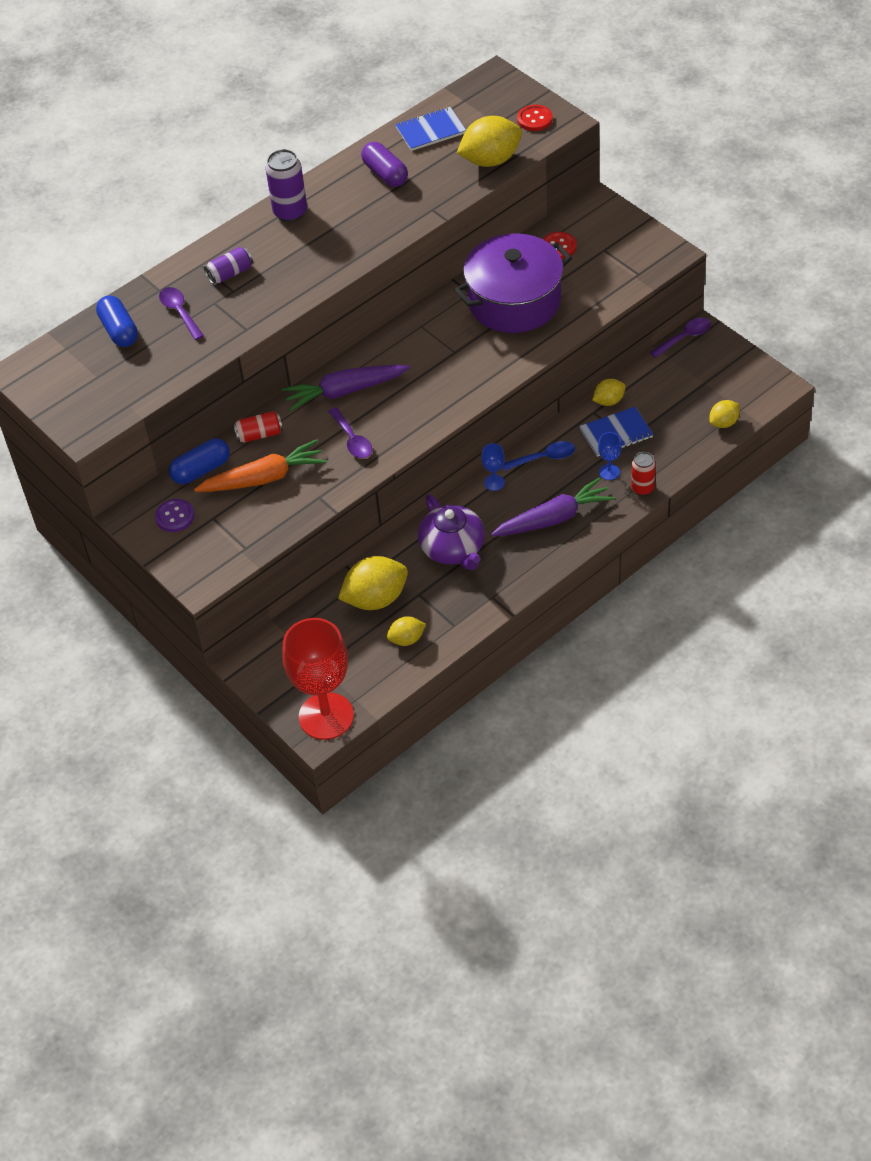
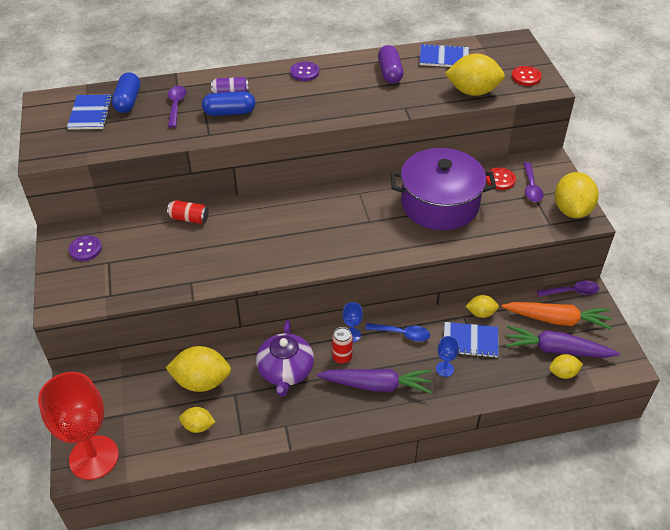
camera: 25 degrees right, 5 degrees down
(89, 363) = (90, 113): none -> blue notebook
(201, 470) = (131, 225): blue capsule -> blue capsule (229, 112)
(264, 478) = (165, 250): orange carrot -> orange carrot (557, 320)
(290, 212) = (304, 72): purple can -> purple button
(345, 391) = (270, 215): purple carrot -> purple carrot (556, 349)
(352, 439) = (247, 251): purple spoon -> purple spoon (531, 187)
(642, 488) = (462, 395): red can -> red can (342, 357)
(651, 249) = (572, 210): none -> yellow lemon

